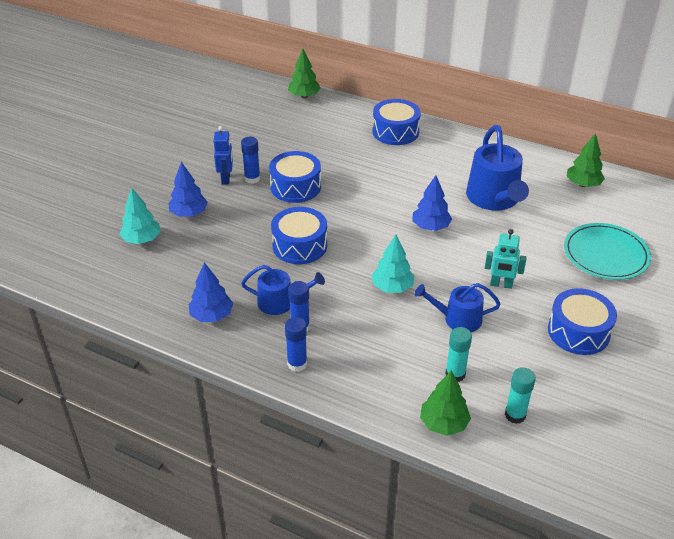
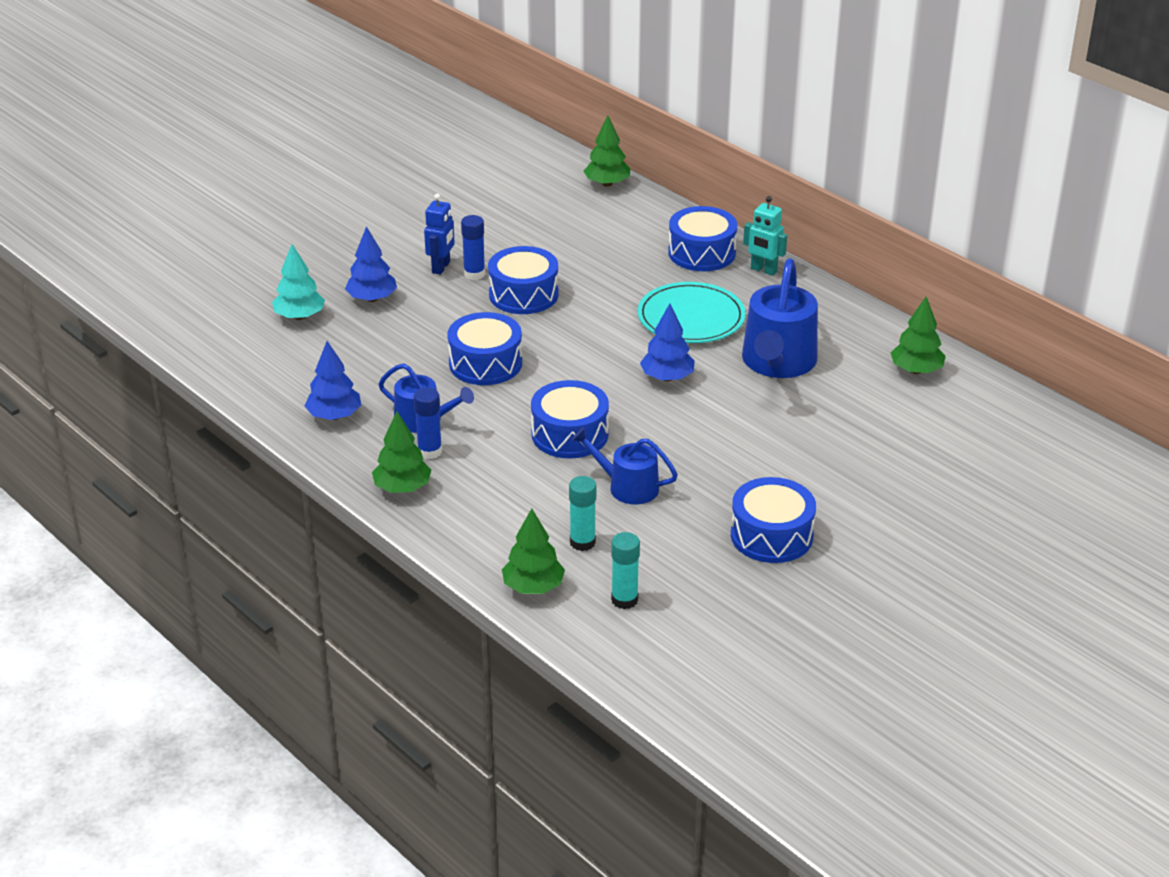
camera: 20 degrees right, 5 degrees down
(297, 364) = (402, 488): blue glue stick -> green tree
(392, 287) = (570, 434): turquoise tree -> blue drum
(501, 284) = (711, 462): turquoise robot -> turquoise robot (763, 270)
(605, 254) = (878, 459): turquoise plate -> turquoise plate (691, 318)

